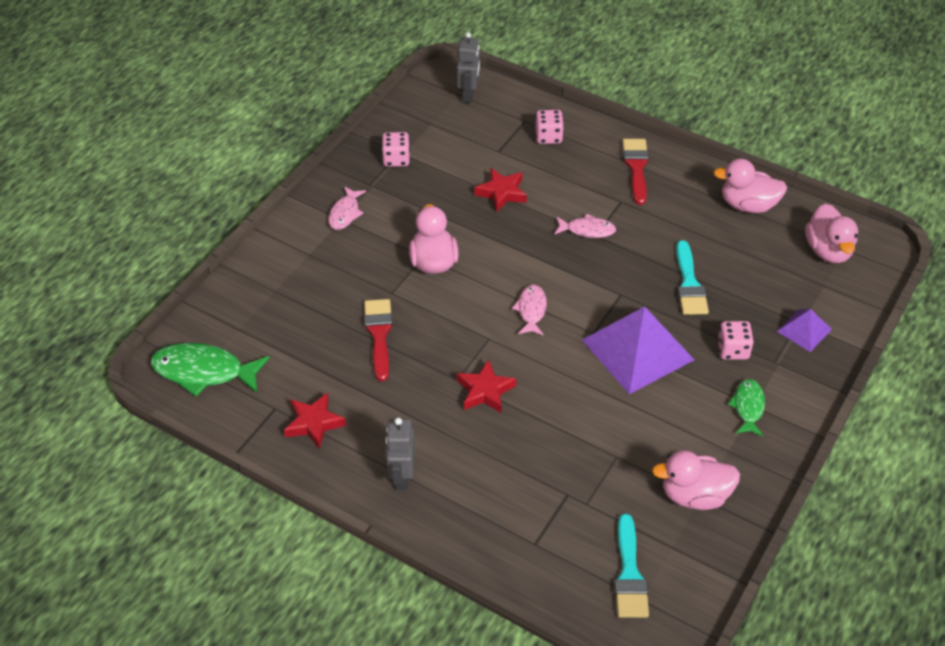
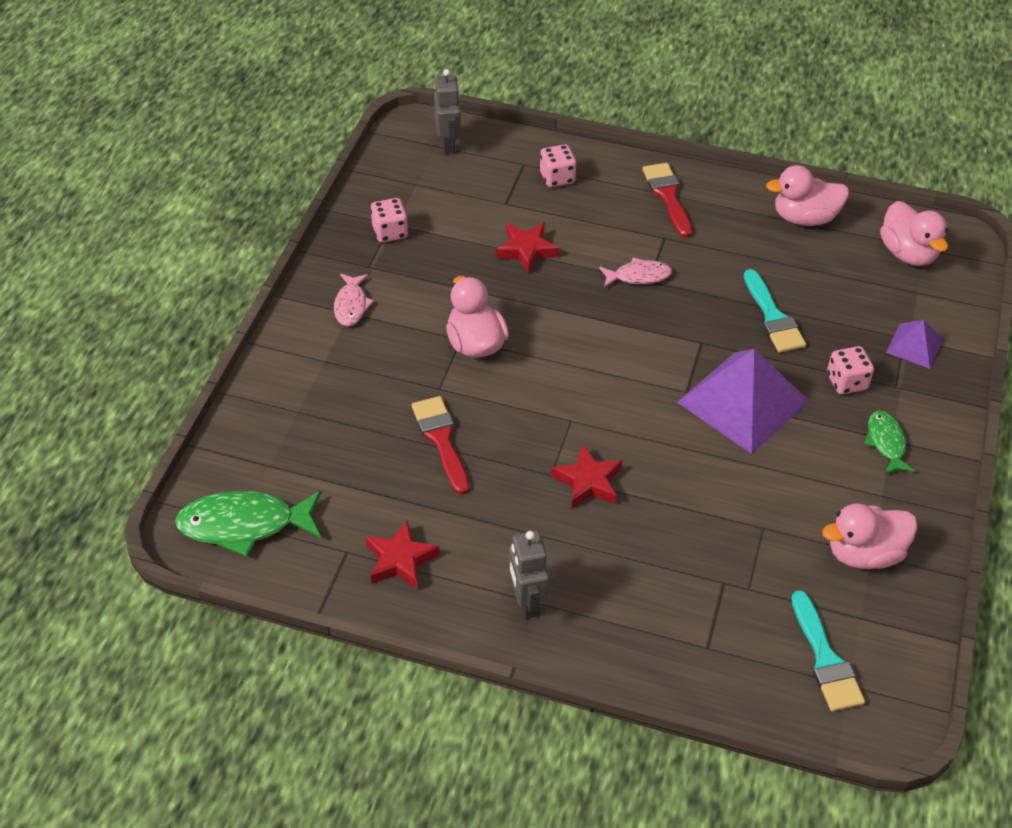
camera: 15 degrees left, 0 degrees up
(531, 310) = (608, 379): pink fish -> none

